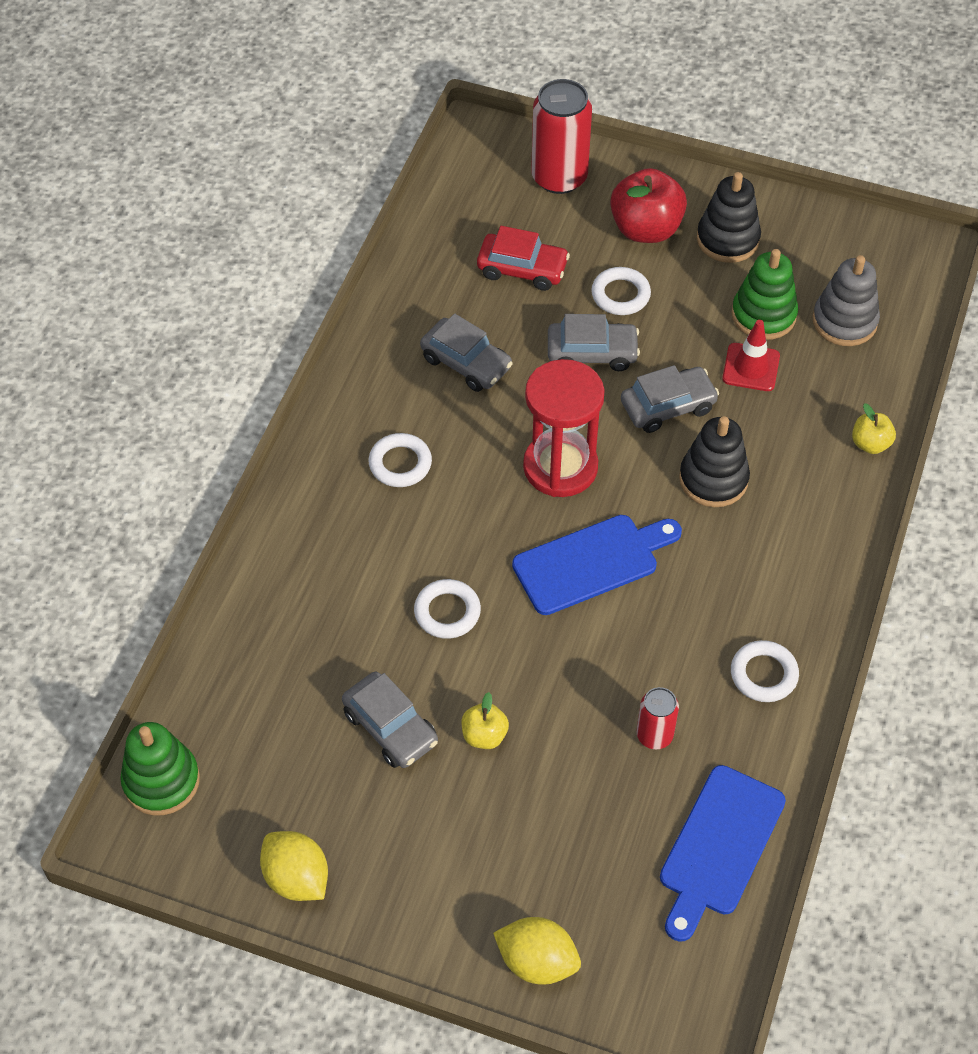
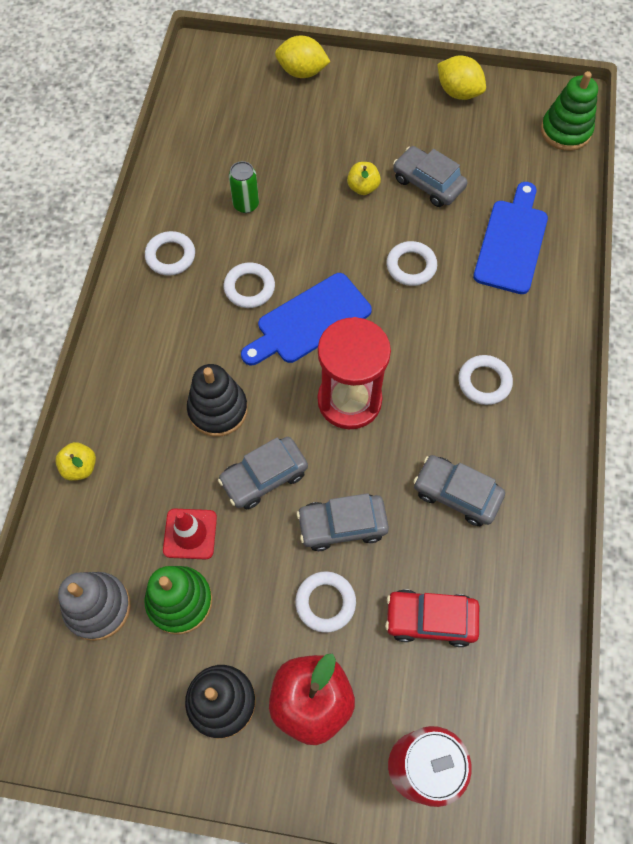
camera: 170 degrees right, 10 degrees up
(654, 735) = (246, 204): red can -> green can
(662, 615) = (249, 288): none -> white ring
(719, 846) = (197, 145): blue cutting board -> blue cutting board (512, 242)

